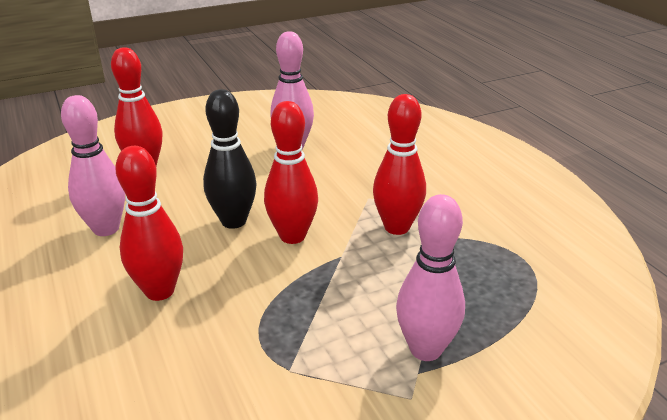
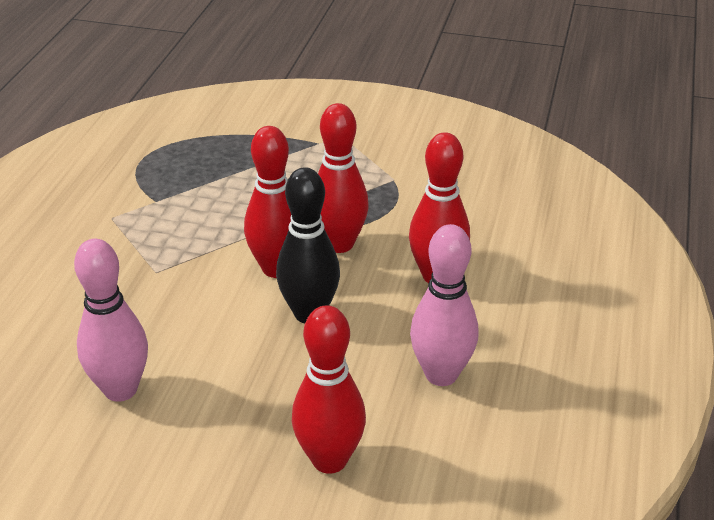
camera: 140 degrees left, 5 degrees up
(397, 227) = (182, 230): red bowling pin -> red bowling pin (339, 244)
(425, 349) = (298, 149): pink bowling pin -> none

